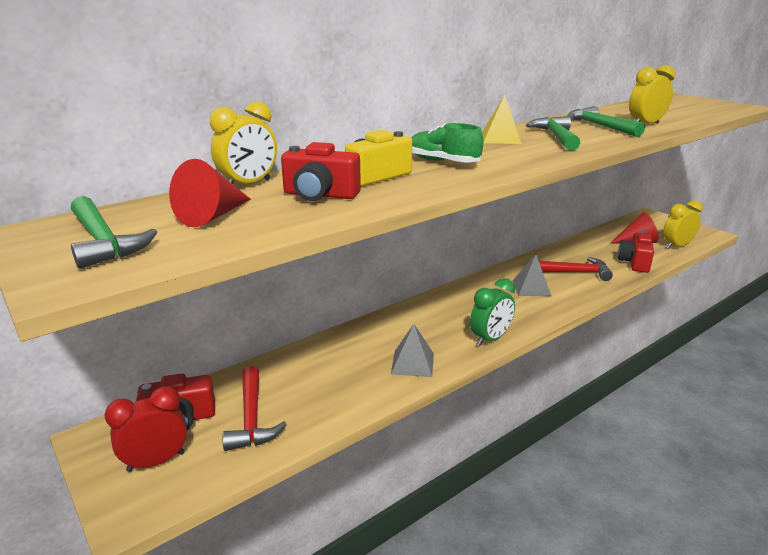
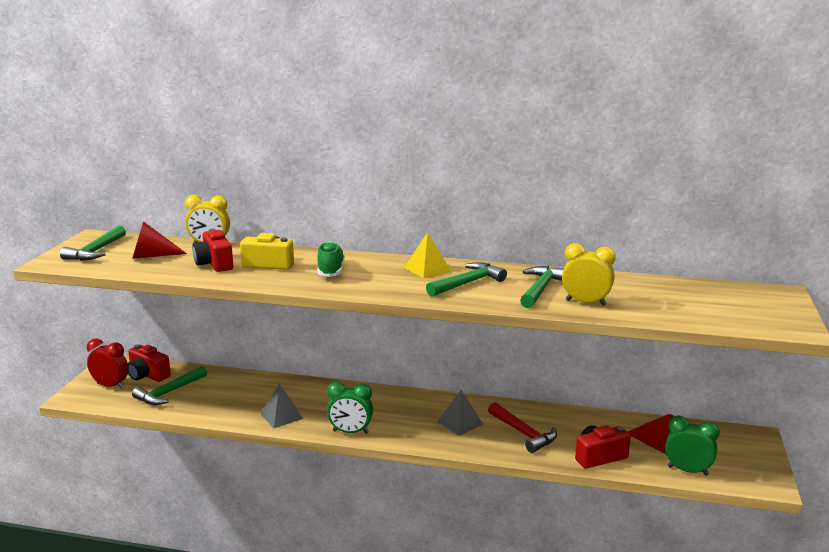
camera: 50 degrees right, 5 degrees down
(252, 418) = (169, 392): red hammer -> green hammer
(676, 246) = (687, 471): yellow clock -> green clock

